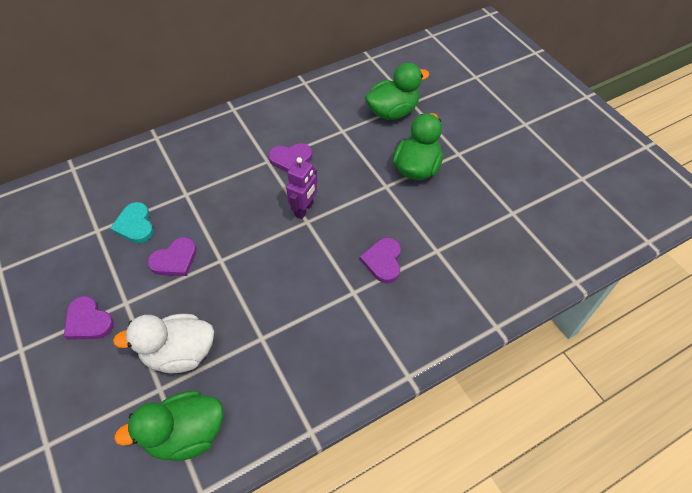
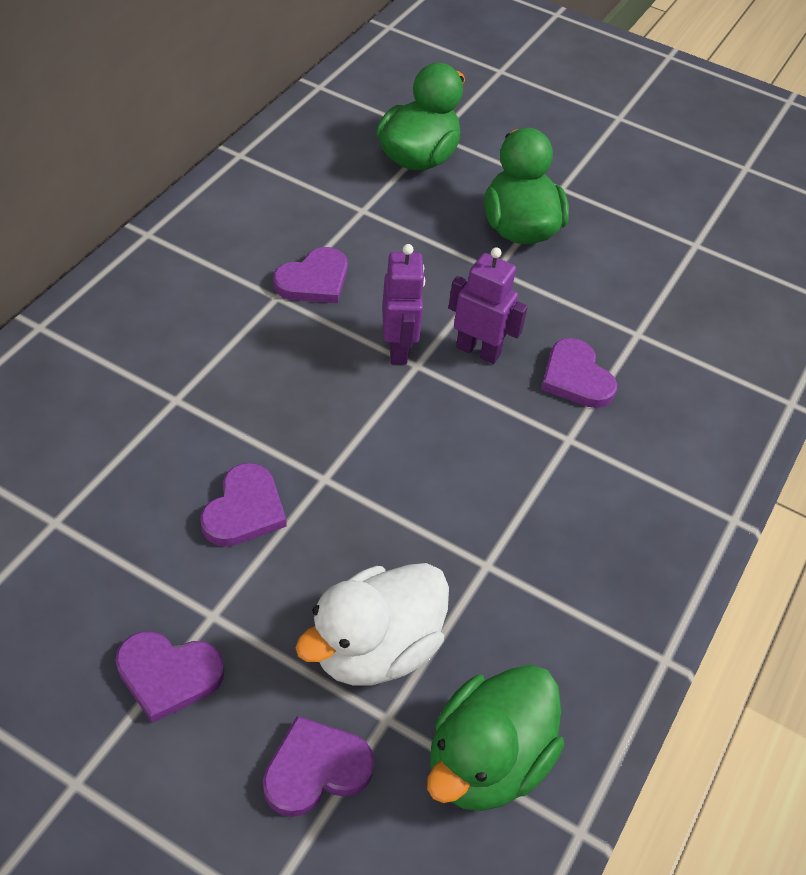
camera: 35 degrees left, 5 degrees down
(112, 396) = (315, 769): none -> purple heart
(135, 225) = (123, 484): turquoise heart -> none
(343, 226) = (478, 351): none -> purple robot

